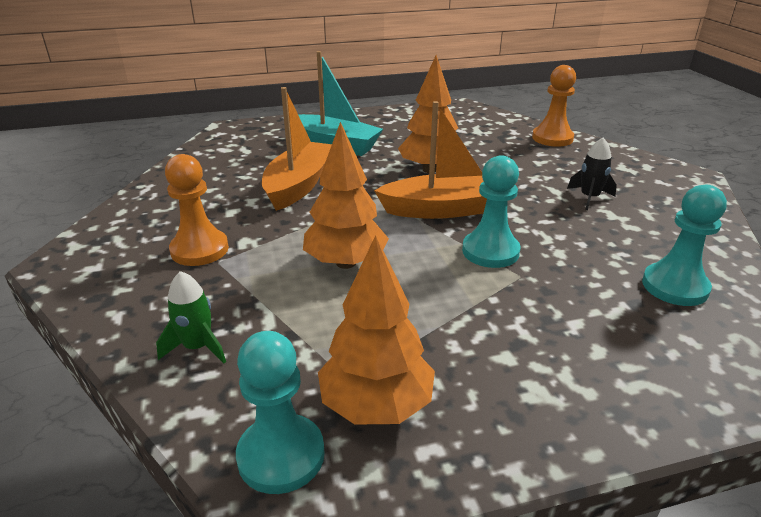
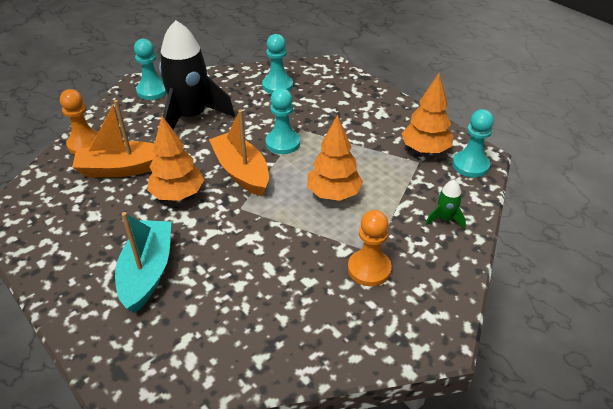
camera: 115 degrees left, 10 degrees up
(298, 185) = (244, 260): orange boat -> orange boat (122, 168)
(589, 198) = (191, 117): black rocket -> black rocket, size x2.39
(668, 182) = (152, 91): none -> turquoise pawn

